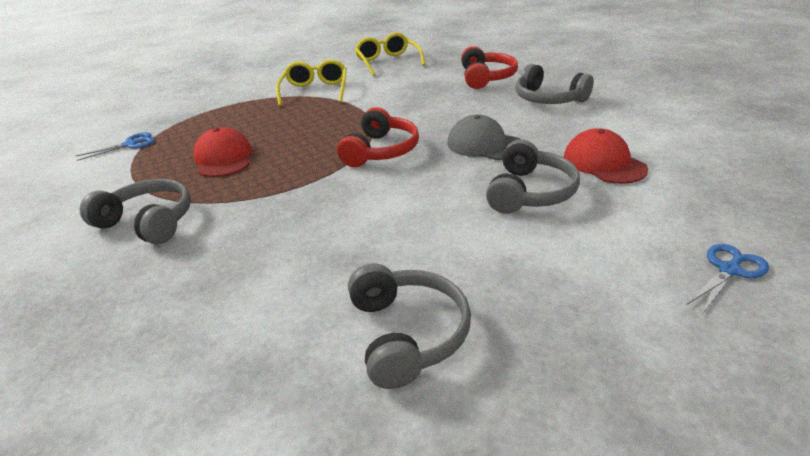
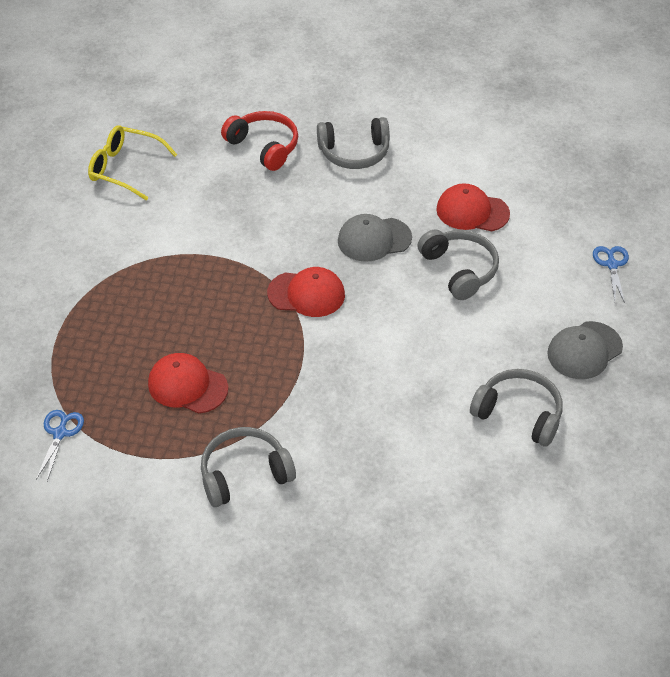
camera: 50 degrees left, 15 degrees up
(315, 91) = (122, 256): yellow glasses -> none
(381, 151) = (306, 294): red headphones -> red cap
(577, 327) = (584, 350): none -> grey cap

